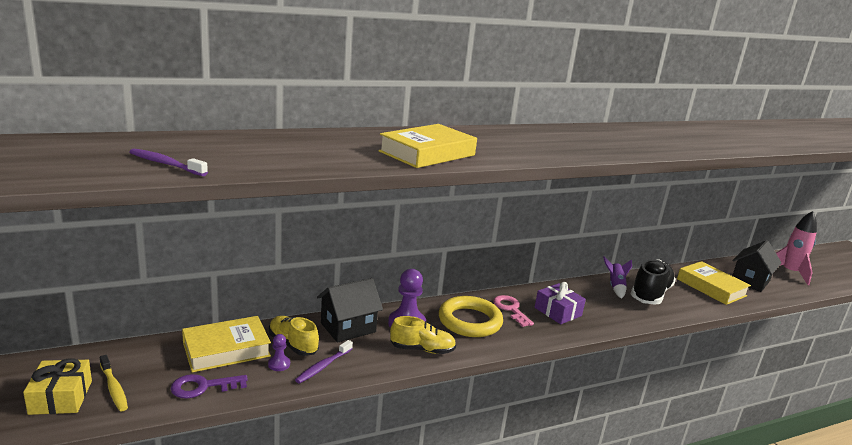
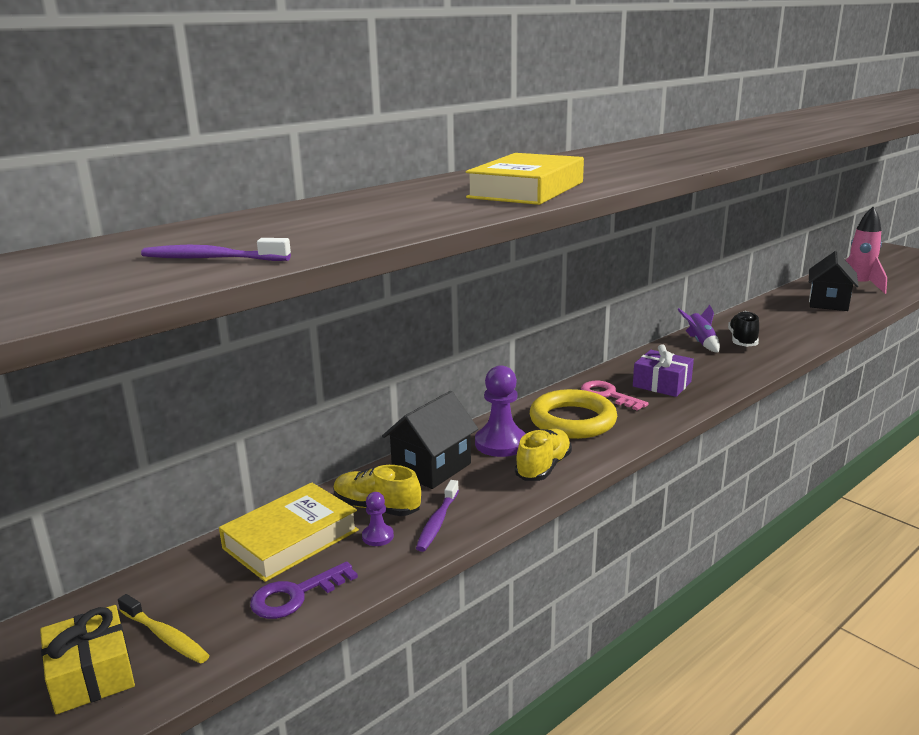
camera: 15 degrees left, 0 degrees up
(422, 349) = (543, 467): yellow shoe -> yellow shoe turned 45 degrees counterclockwise
(650, 294) = (742, 340): black shoe -> black shoe, size x0.66
(711, 287) = (797, 319): yellow book -> none

